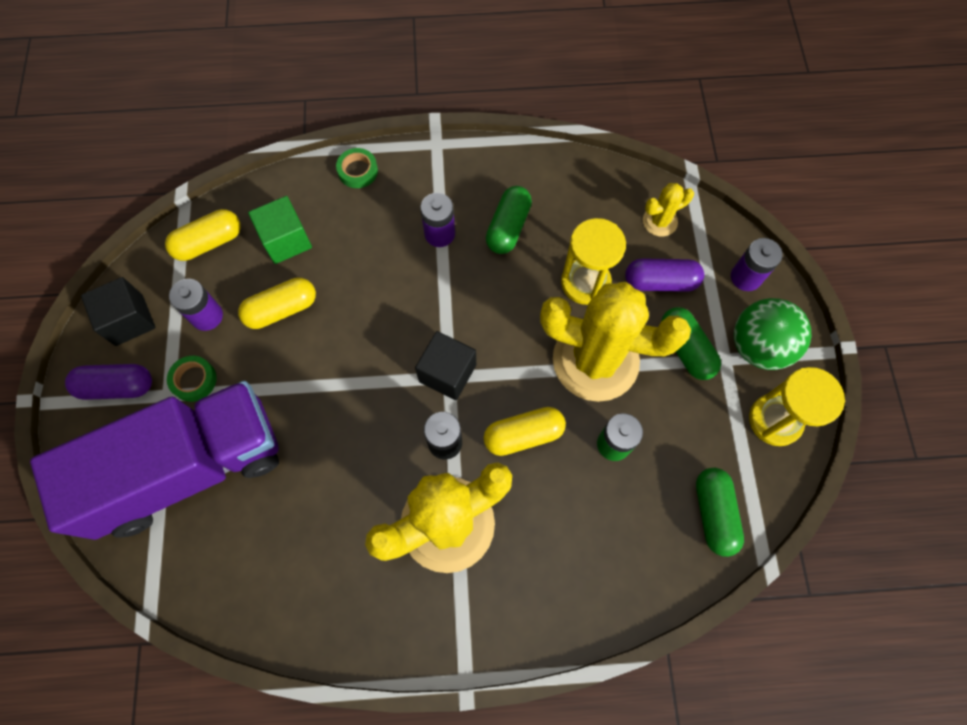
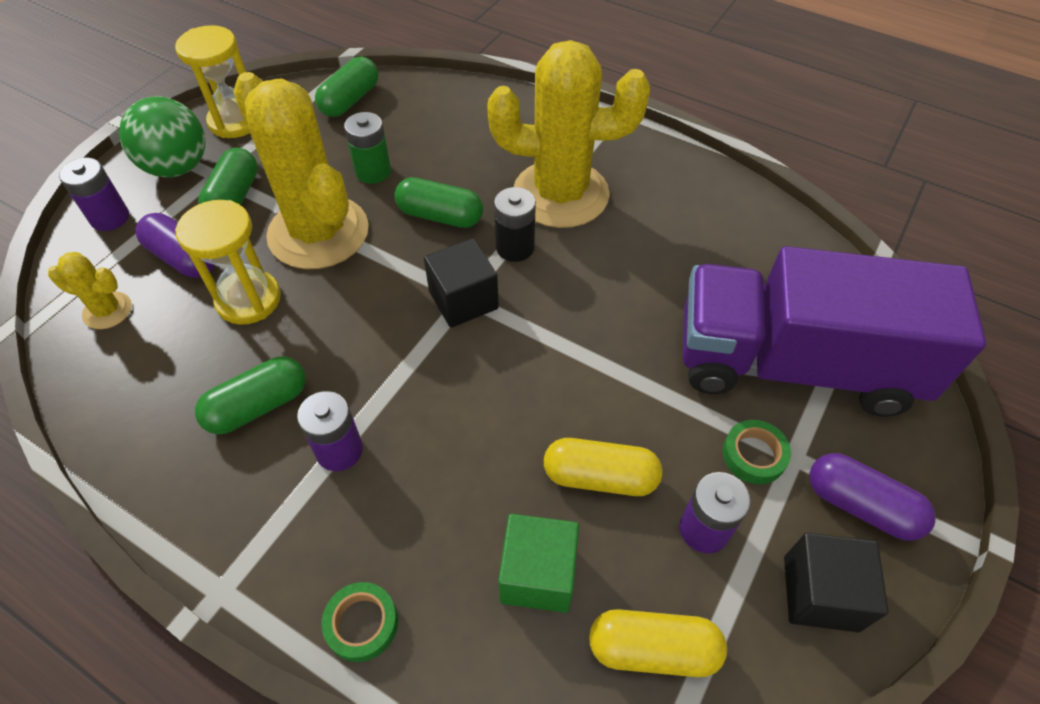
camera: 145 degrees left, 15 degrees down
(523, 435) = (440, 216): yellow capsule -> green capsule

